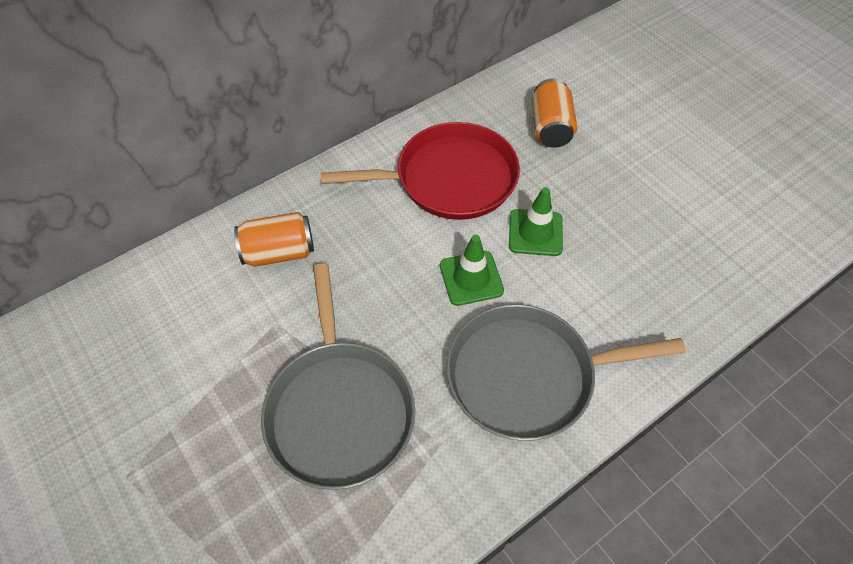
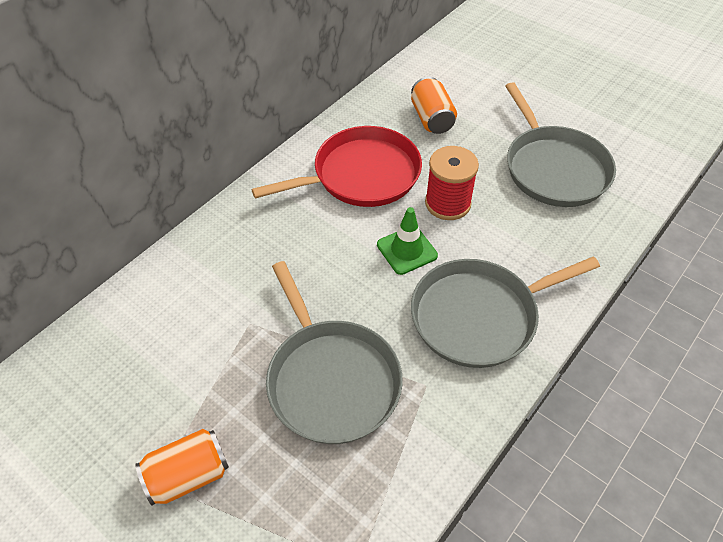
camera: 15 degrees left, 5 degrees down
(279, 252) = (232, 264): orange can -> orange can (188, 475)
(535, 232) = (447, 203): green traffic cone -> red spool
(674, 215) = (554, 168): none -> grey pan

